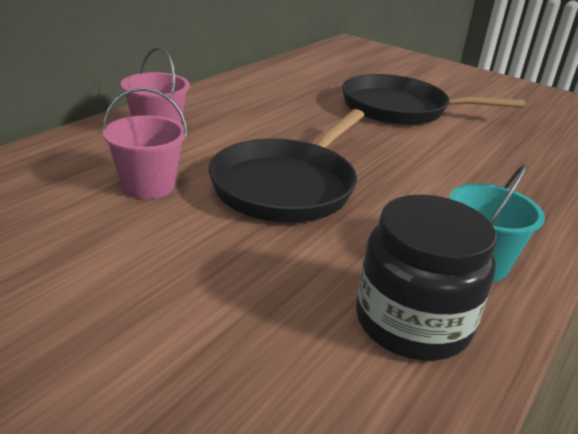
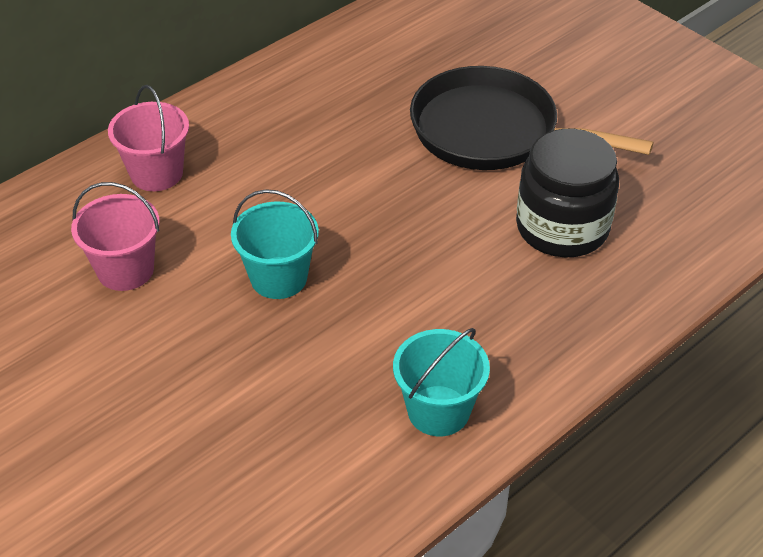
camera: 15 degrees right, 15 degrees up
(287, 185) = (278, 278): black pan -> turquoise bucket
(412, 322) = (328, 476): black jar -> black jar (562, 227)

